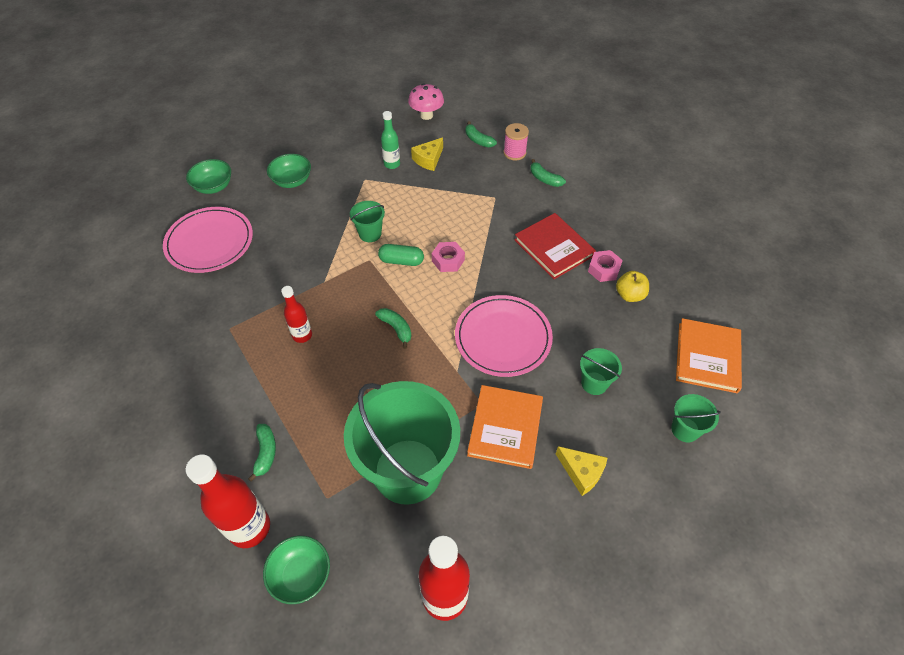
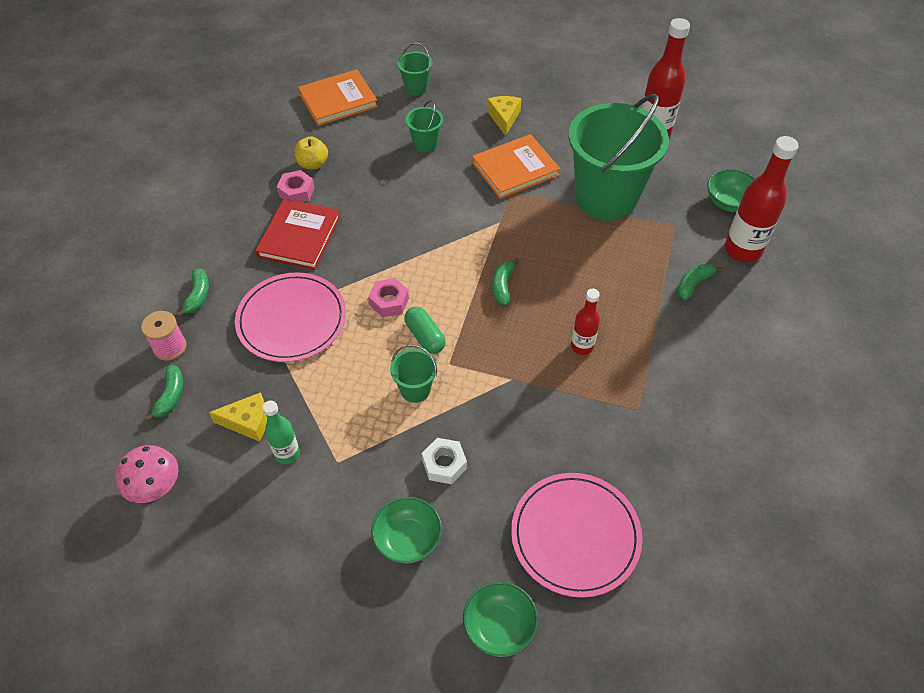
camera: 130 degrees left, 0 degrees up
(311, 217) = (444, 464): none -> white nut
(503, 337) = (437, 214): pink plate -> pink plate (291, 320)

